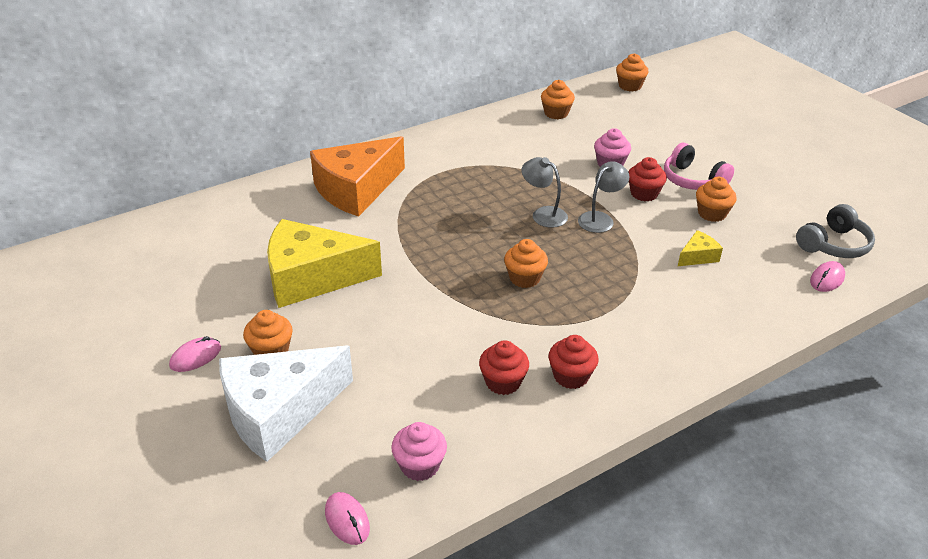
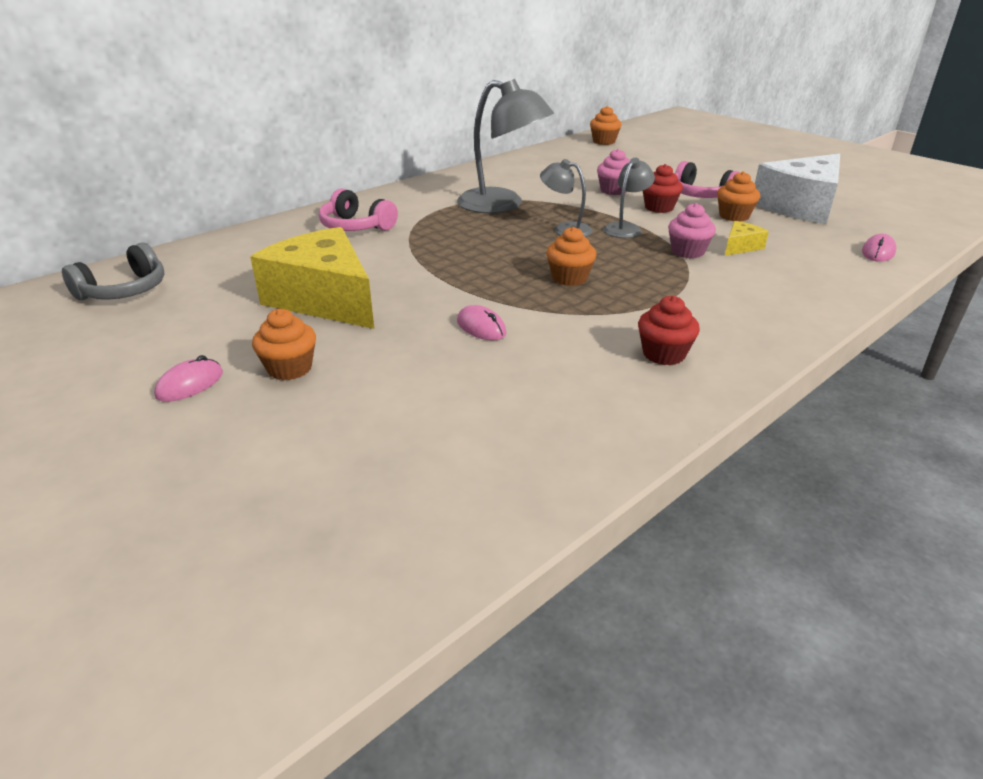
camera: 10 degrees left, 5 degrees down
(279, 412) = (314, 428): white cheese -> white cheese (800, 206)
(312, 278) = (324, 299): yellow cheese -> yellow cheese turned 60 degrees clockwise
(347, 520) = (443, 537): pink mouse -> pink mouse (481, 327)
(356, 189) = (356, 227): orange cheese -> pink headphones
(419, 465) = (520, 461): pink cupcake -> pink cupcake (687, 251)
(496, 174) = (502, 205): none -> grey lamp
(503, 382) = (588, 367): red cupcake -> none
(556, 113) = (543, 162): orange cupcake -> none
(834, 245) = (865, 228): grey headphones -> grey headphones (124, 291)

